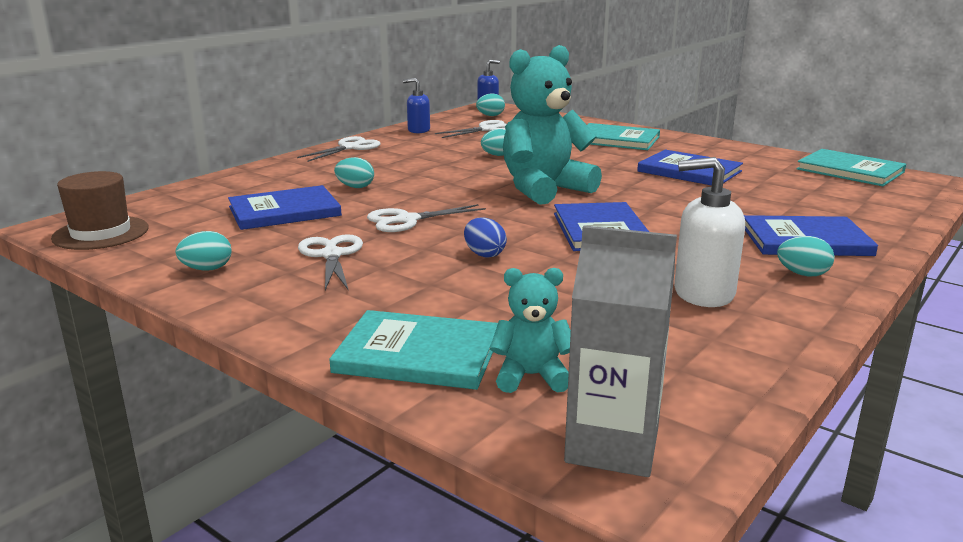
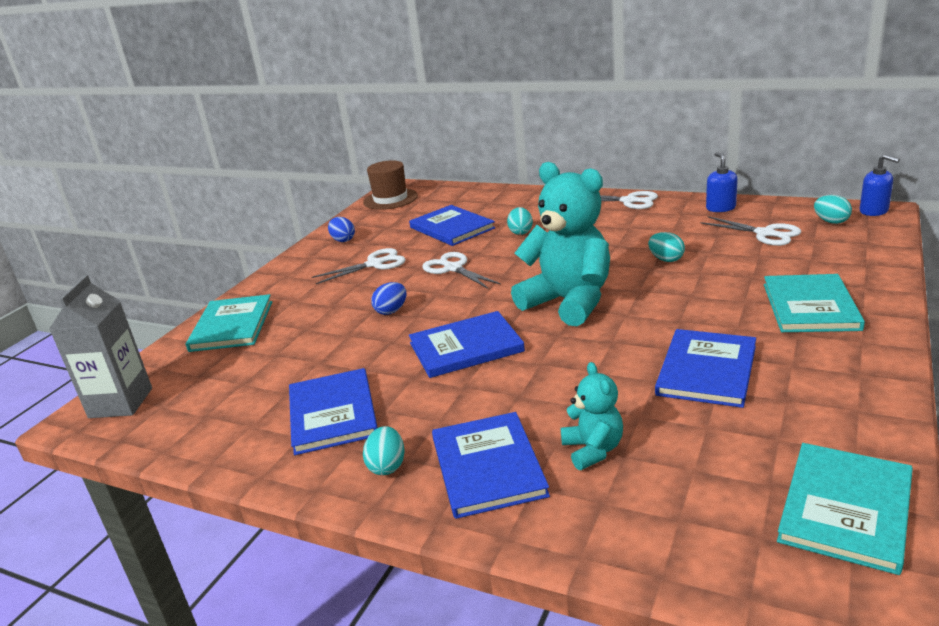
camera: 80 degrees right, 5 degrees up
(207, 269) = (343, 240): turquoise egg -> blue egg
(531, 376) = (201, 365): turquoise teddy bear -> turquoise teddy bear (593, 450)
(703, 293) = (332, 413): white soap dispenser -> blue book

